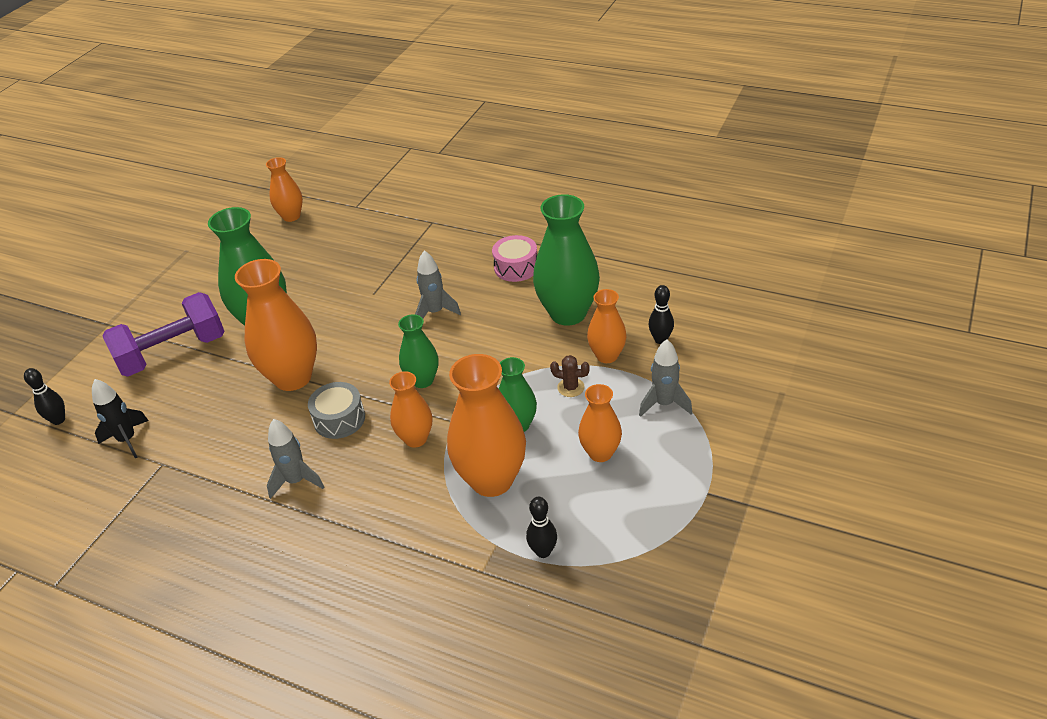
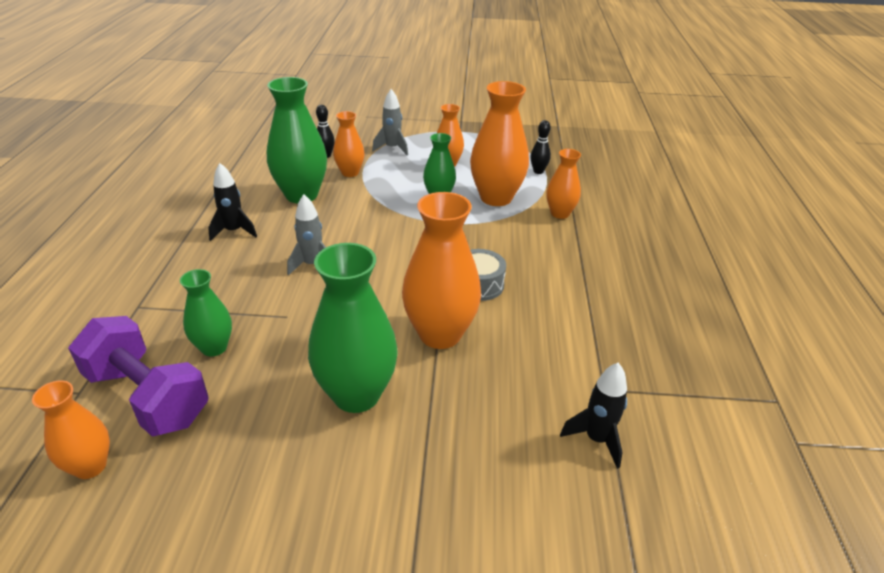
camera: 115 degrees left, 5 degrees down
(58, 420) = (617, 544): black bowling pin -> none
(173, 353) = (442, 470): purple dumbbell -> purple dumbbell (147, 397)
(296, 481) = (559, 287): grey rocket -> none
(416, 438) = (477, 238): orange vase -> orange vase (560, 213)
(422, 380) = (410, 250): green vase -> green vase (214, 347)
(516, 267) = (234, 231): pink drum -> black rocket
(570, 387) = (390, 182): brown cactus -> none

